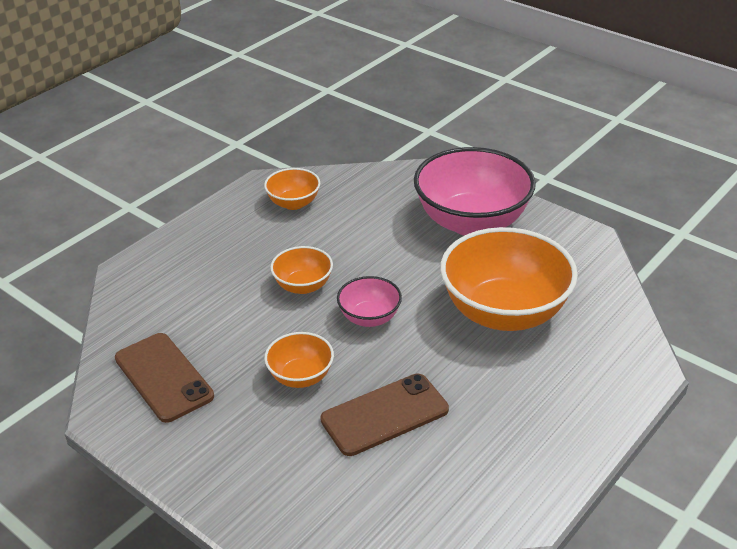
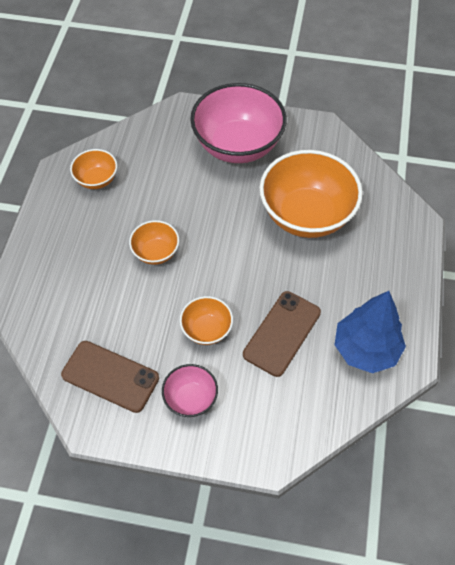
camera: 30 degrees left, 20 degrees up
(369, 318) = (221, 259): pink bowl -> pink bowl (190, 399)
(477, 473) = (365, 349): none -> blue tree

